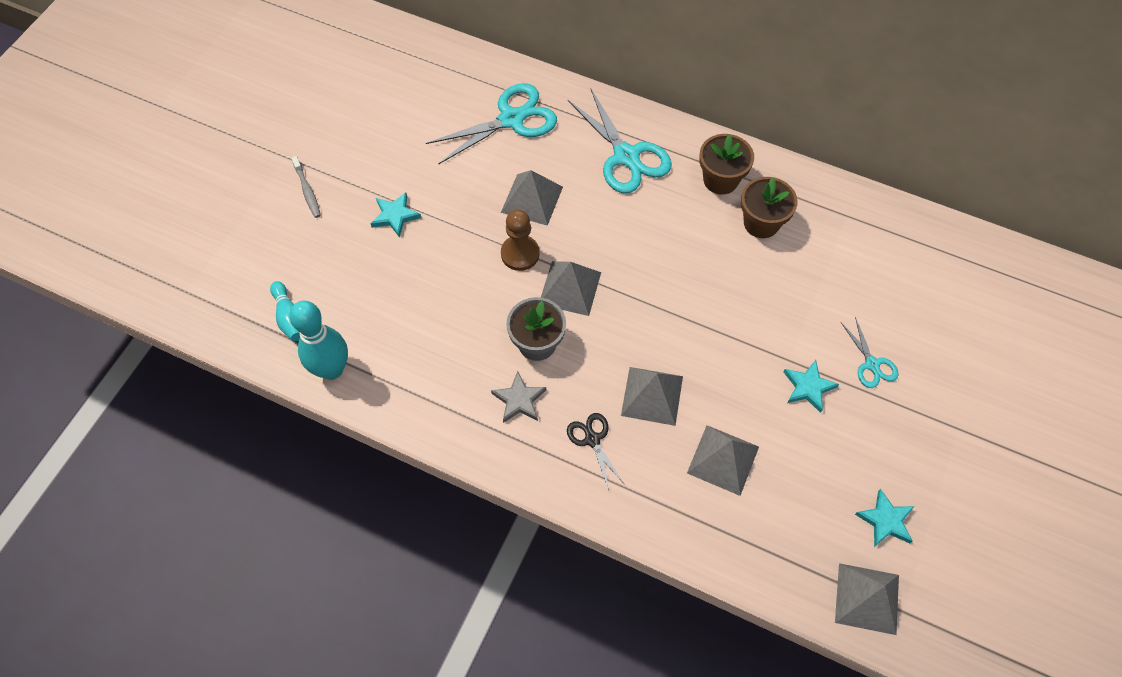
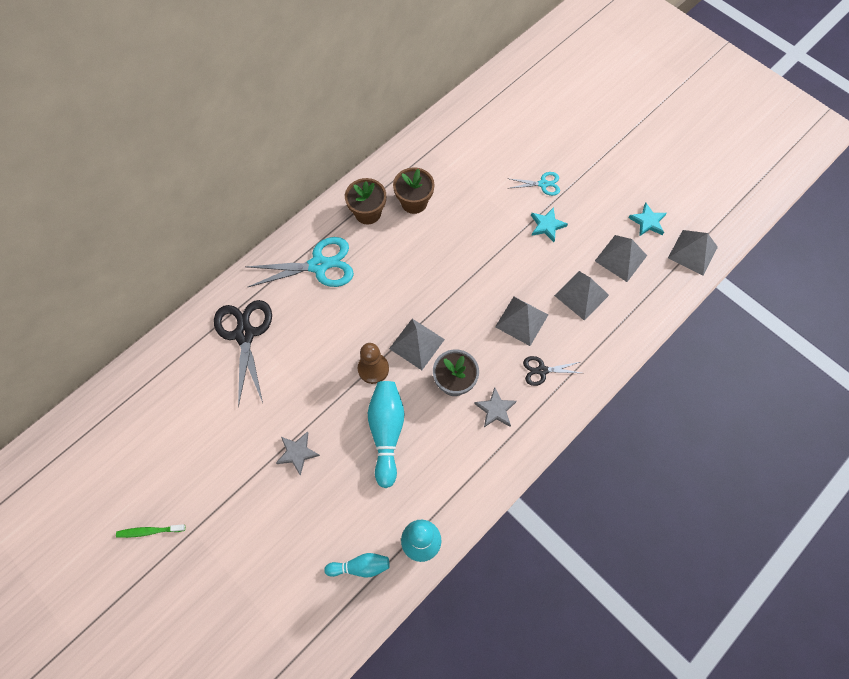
camera: 70 degrees left, 5 degrees up
(275, 122) = (149, 531): none -> green toothbrush
(307, 191) = (239, 520): grey toothbrush -> none
(395, 216) = (297, 453): turquoise star -> grey star
(448, 293) = (386, 432): none -> turquoise bowling pin
(511, 119) = (245, 334): turquoise scissors -> black scissors
(532, 199) = (328, 344): grey pyramid -> grey pyramid (620, 258)

